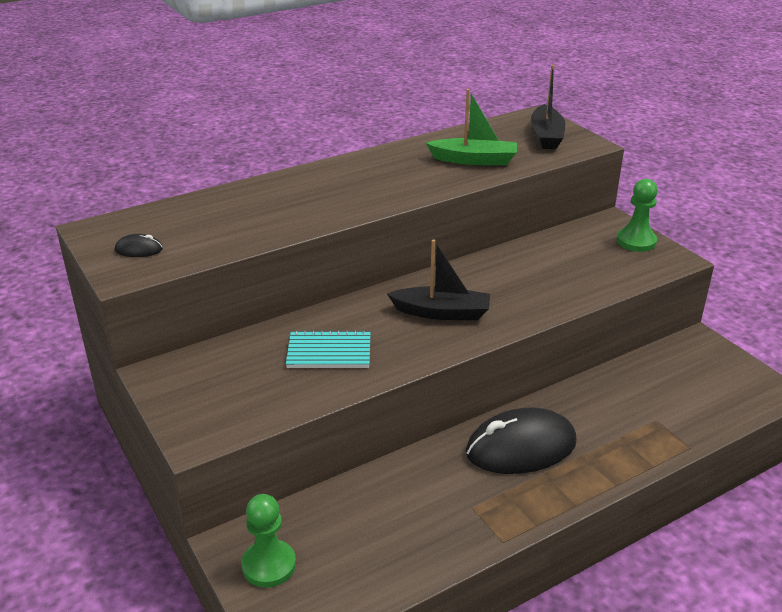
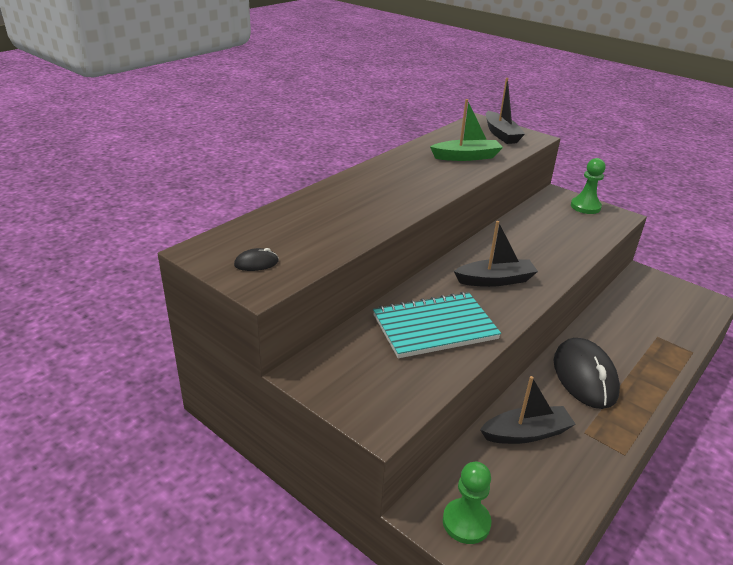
camera: 20 degrees left, 0 degrees up
(329, 352) = (434, 327): turquoise notebook -> turquoise notebook, size x1.54
(402, 493) = (526, 433): none -> black boat
(521, 448) = (584, 377): black mouse -> black mouse turned 60 degrees counterclockwise

